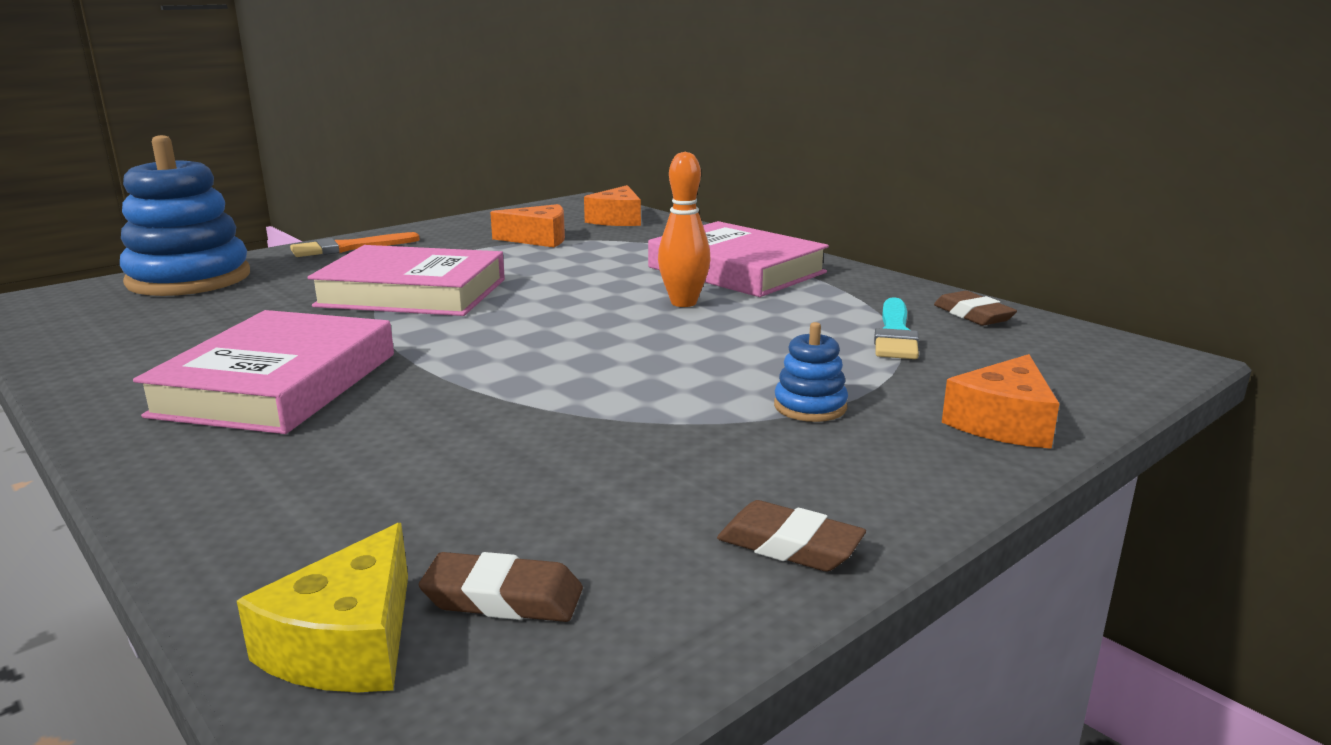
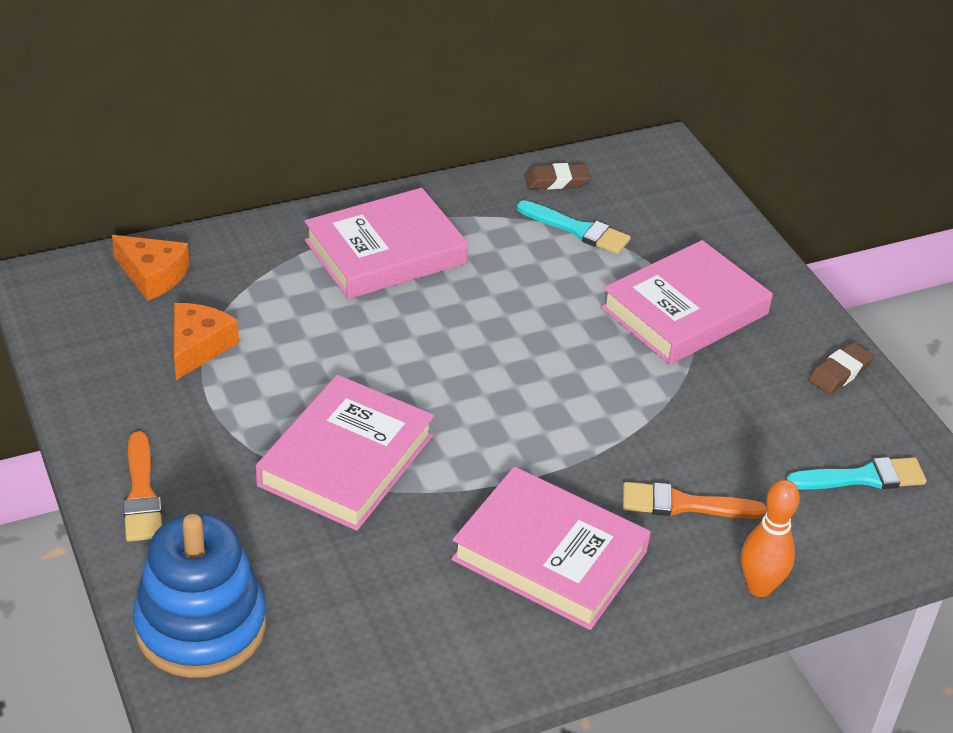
camera: 75 degrees left, 20 degrees up
(348, 643) = (888, 533): yellow cheese -> none
(386, 448) = (684, 504): none -> orange brush
(503, 598) = (862, 477): brown eraser -> turquoise brush
(683, 303) = (460, 306): orange bowling pin -> orange bowling pin (759, 587)
(810, 407) = (684, 311): blue stacking toy -> pink book
(1003, 423) = (731, 248): orange cheese -> none

